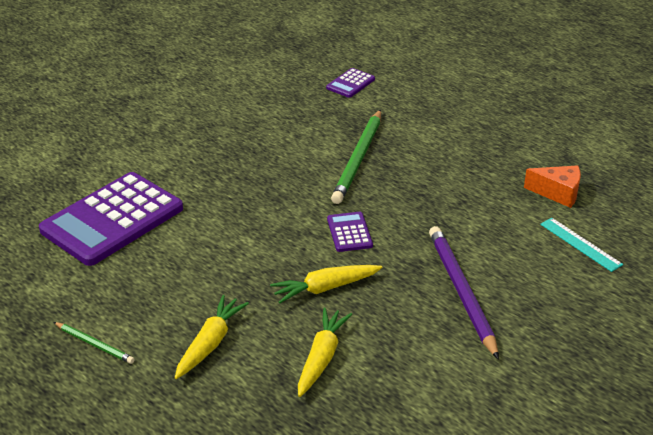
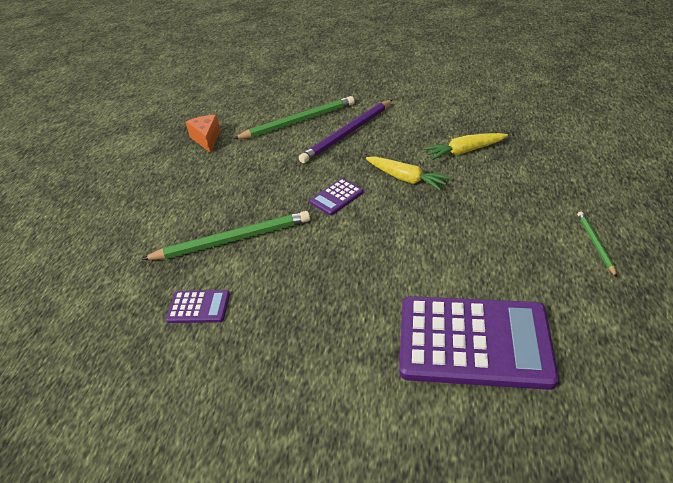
camera: 120 degrees left, 5 degrees up
(210, 343) = (515, 195): yellow carrot -> none
(350, 83) = (87, 314): purple calculator -> purple calculator (199, 307)
(532, 268) = (298, 121): none -> green pencil
(580, 244) = (258, 115): turquoise ruler -> none

